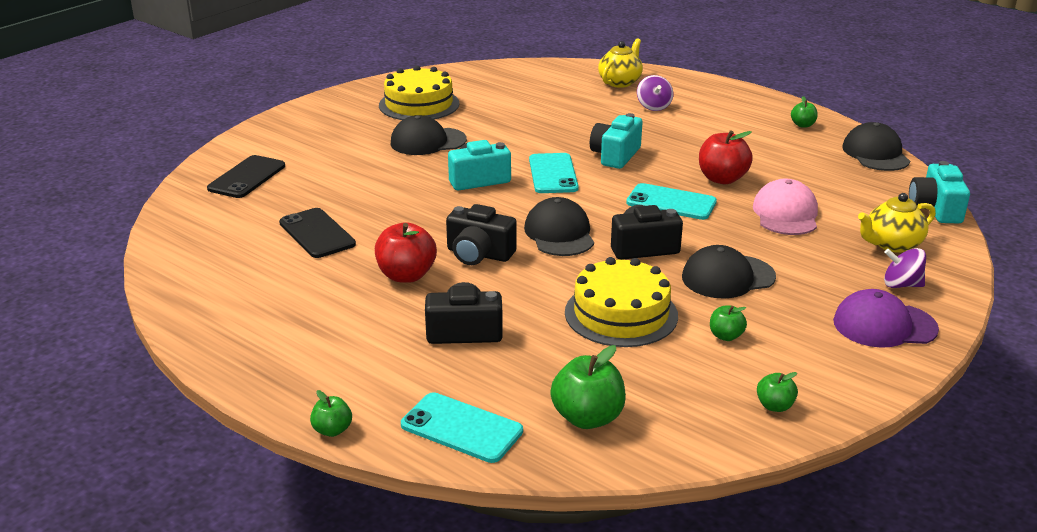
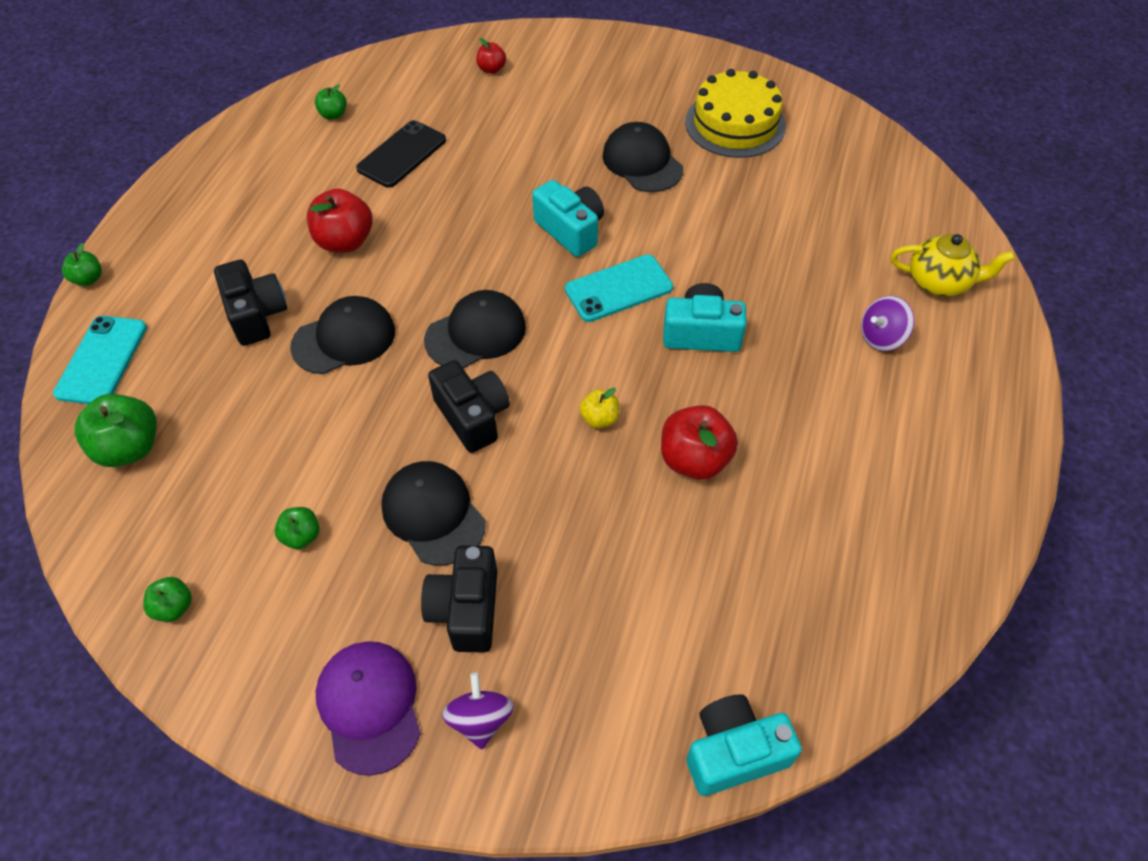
camera: 70 degrees right, 25 degrees up
(247, 177) = (492, 69): black phone -> red apple
(479, 254) = (406, 281): black camera -> black camera (466, 609)
(621, 314) = (322, 429): yellow cake -> none
(671, 202) = (599, 418): turquoise phone -> yellow apple
(785, 214) = (626, 550): pink cap -> none
(802, 125) = (938, 529): green apple -> green apple (333, 115)
(875, 153) = (892, 646): black cap -> black cap (344, 338)
(892, 244) = (592, 697): yellow teapot -> none

